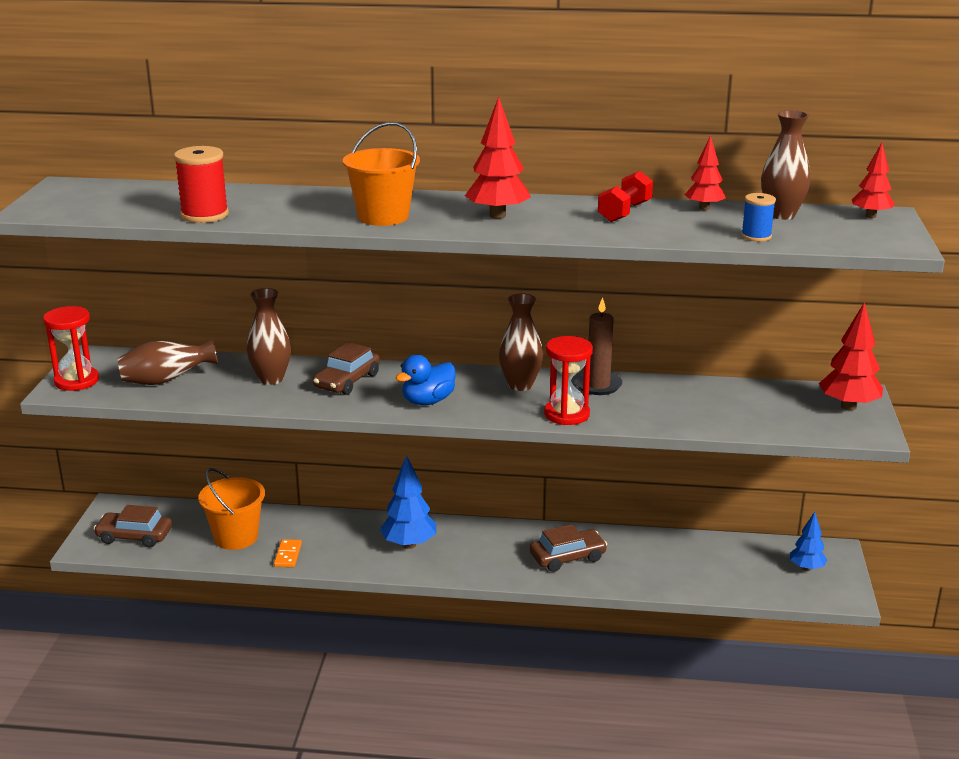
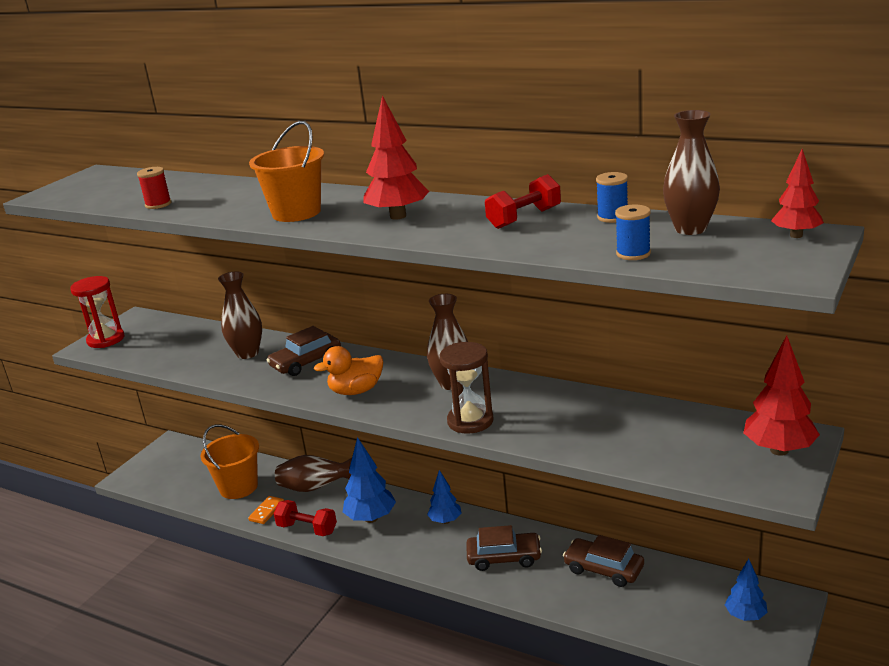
camera: 25 degrees right, 0 degrees up
(134, 536) = (166, 473): brown car -> brown car (603, 569)
(166, 381) = (168, 346): brown vase -> brown vase (315, 488)
(204, 215) = (158, 204): red spool -> red spool, size x0.61
(346, 564) = (307, 529): none -> red dumbbell
(428, 401) = (356, 391): blue duck -> orange duck
(488, 535) = (445, 521): none -> blue tree
(566, 414) = (470, 421): red hourglass -> brown hourglass
(598, 385) = (526, 392): brown candle -> none
(704, 208) = (612, 217): red tree -> blue spool

